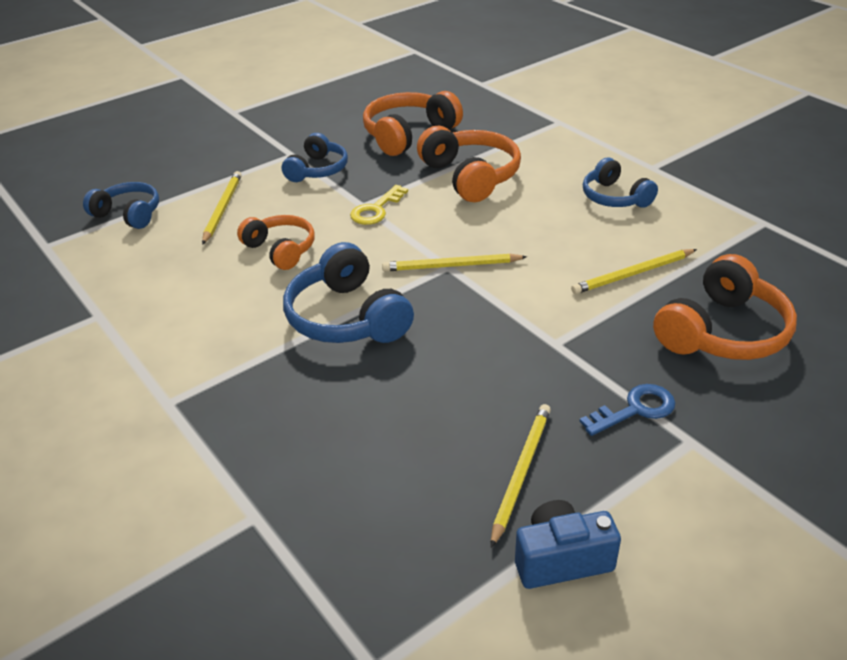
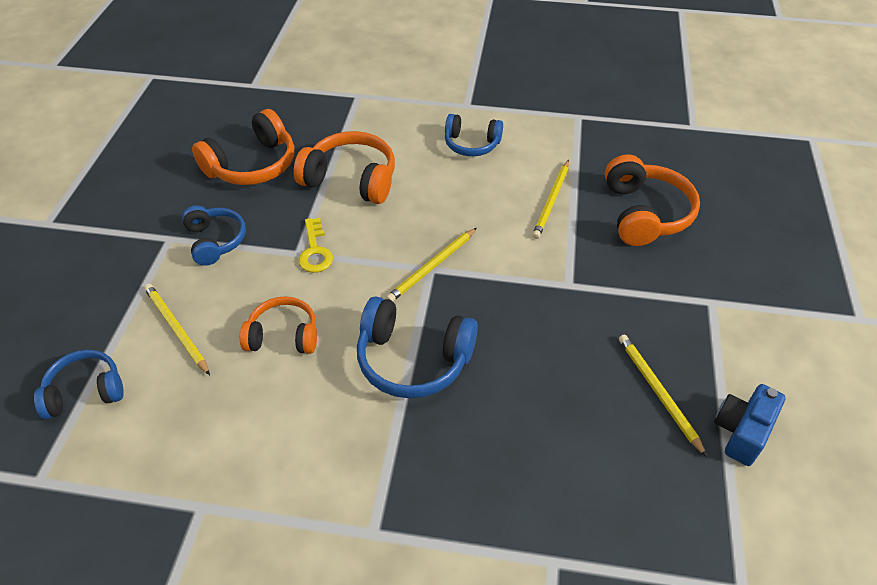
camera: 45 degrees left, 10 degrees up
(408, 135) = (252, 165): orange headphones -> orange headphones turned 135 degrees counterclockwise
(635, 409) = (663, 301): blue key -> none

